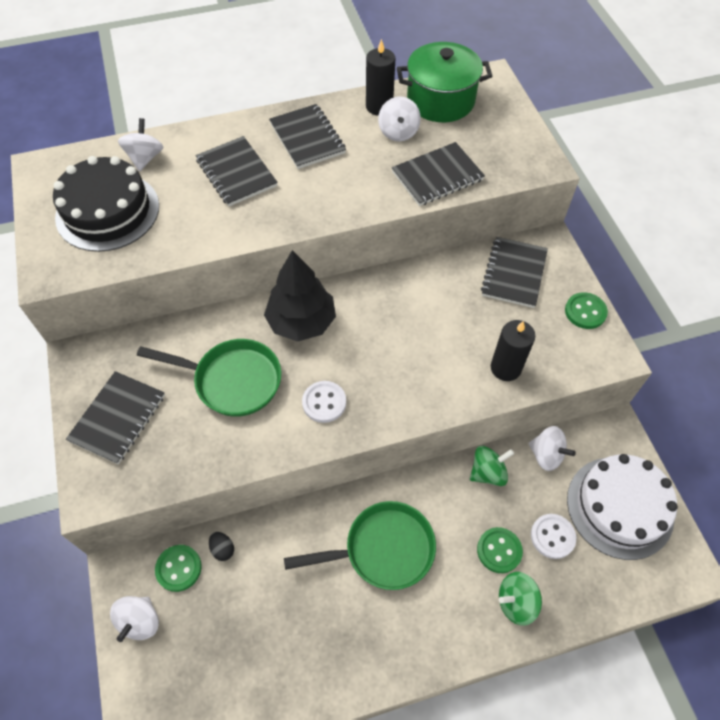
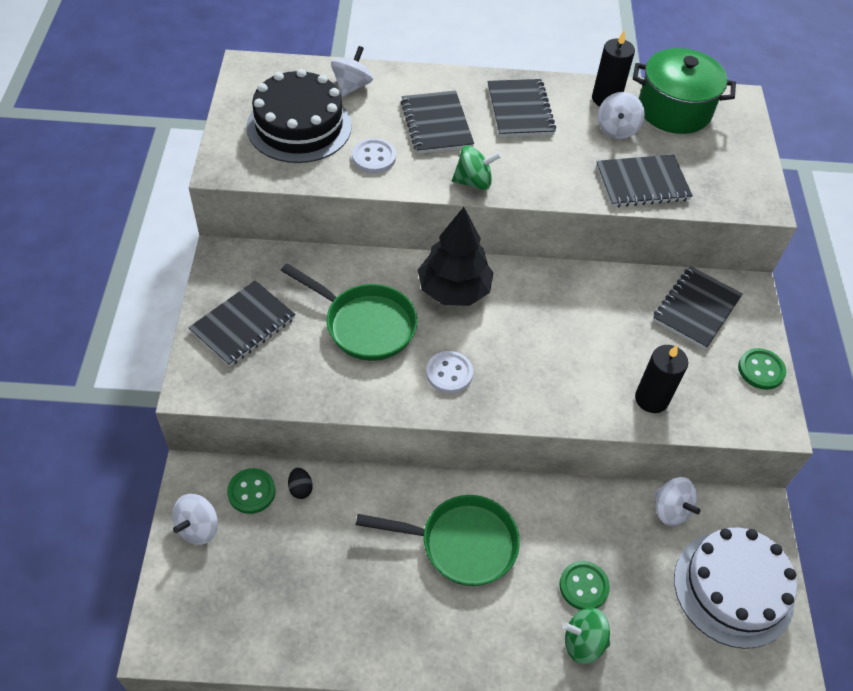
camera: 15 degrees right, 5 degrees down
(488, 472) = (600, 506): green spinning top -> green spinning top (473, 182)
(552, 536) = (647, 592): white button -> white button (374, 157)

